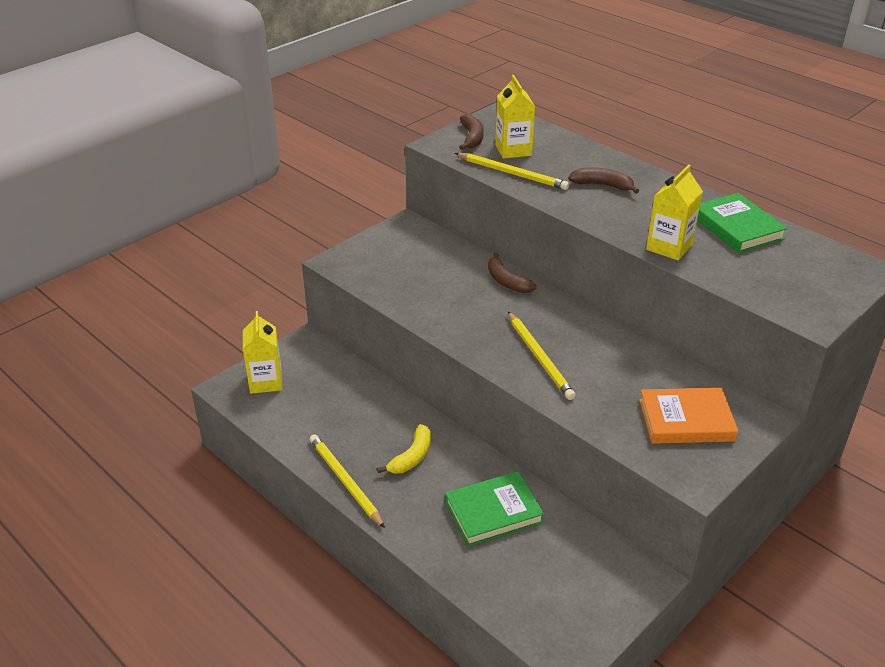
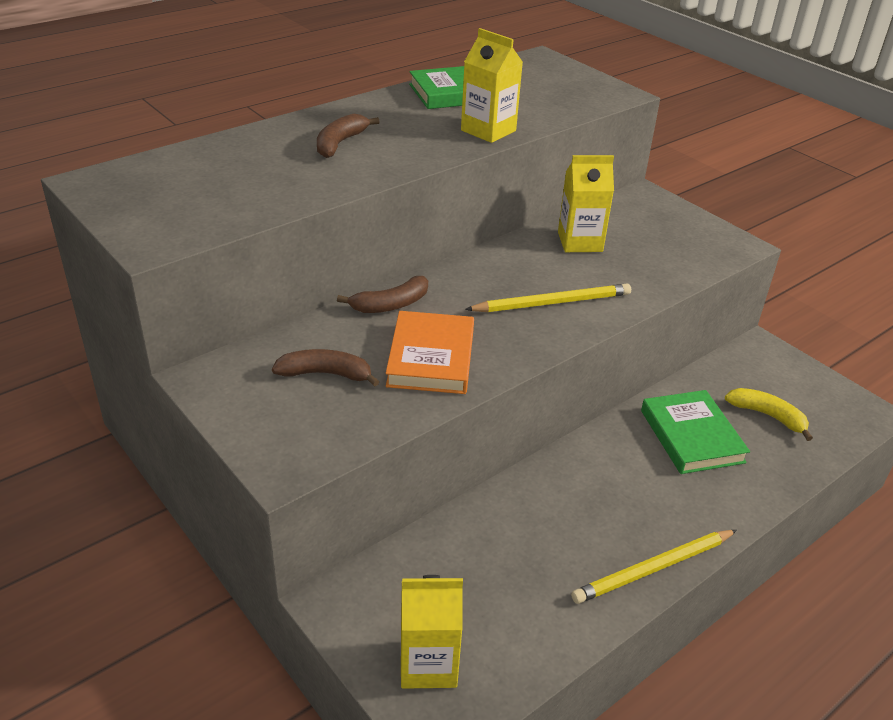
camera: 85 degrees left, 0 degrees up
(412, 457) = (605, 496): yellow banana -> yellow banana (767, 416)
(472, 138) = (150, 213): brown banana -> brown banana (326, 374)
(512, 173) = (280, 196): yellow pencil -> none
(513, 150) = (211, 186): yellow carton -> yellow carton (580, 242)
(686, 420) = (654, 233): orange book -> orange book (431, 358)

